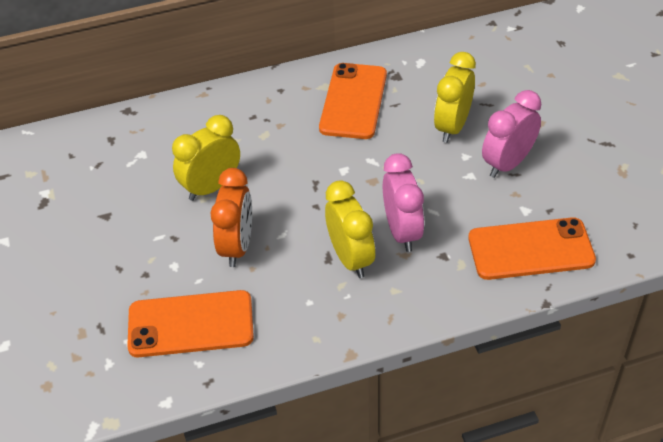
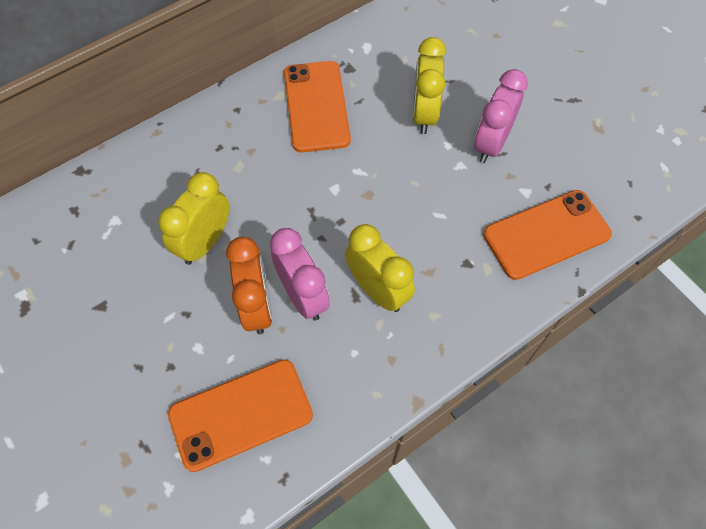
camera: 20 degrees left, 15 degrees up
(402, 232) = (418, 246): pink clock -> pink clock (303, 296)

